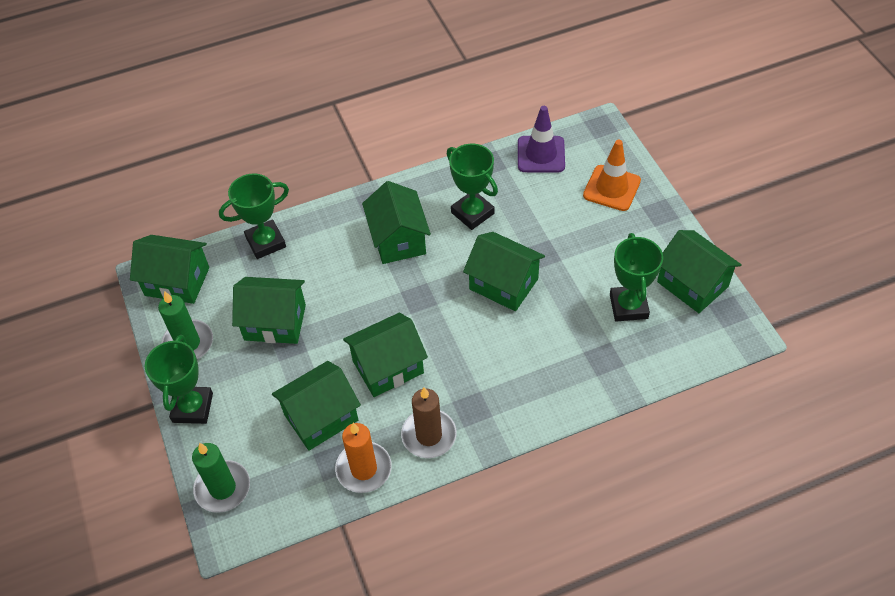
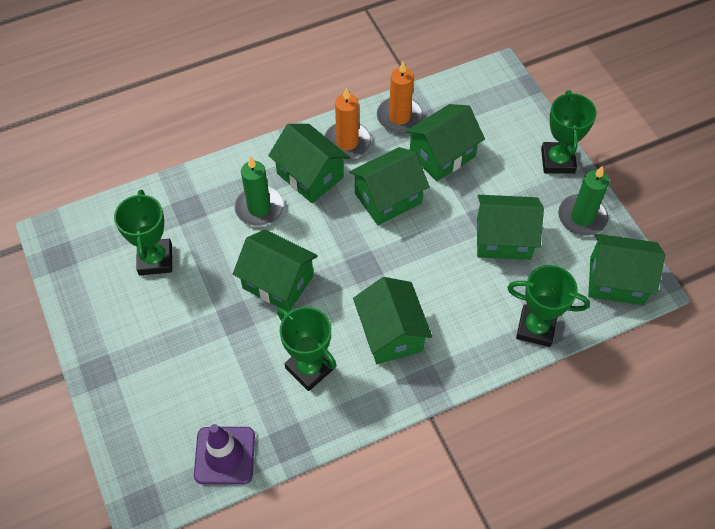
camera: 175 degrees right, 5 degrees up
(222, 488) = (512, 101): green candle -> green candle (259, 208)
(266, 242) = (536, 328): green trophy -> green trophy turned 45 degrees clockwise
(429, 435) = (347, 142): brown candle -> orange candle
(611, 188) = (146, 404): orange traffic cone -> none
(692, 284) = (86, 284): green house -> green house (310, 175)

